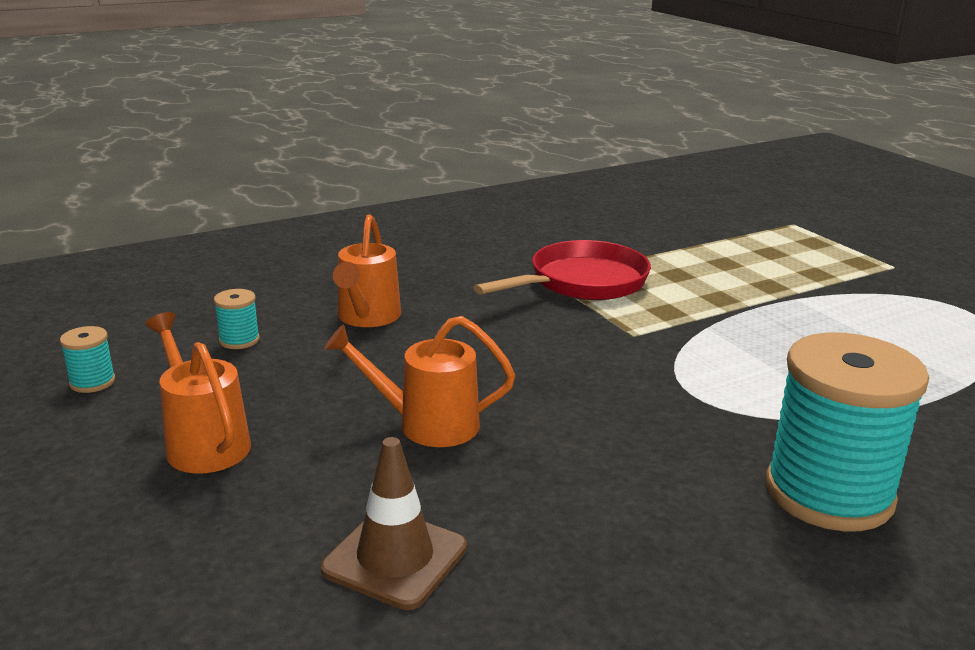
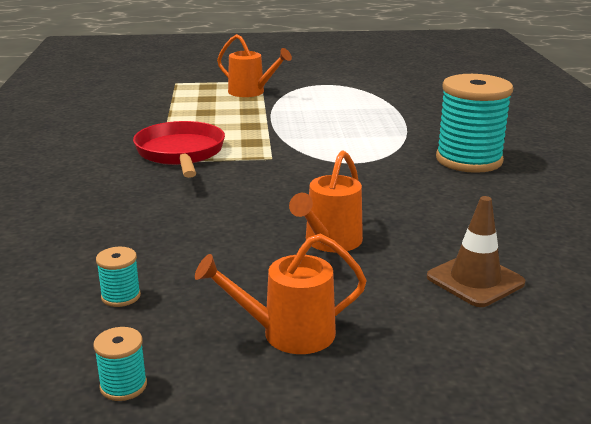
camera: 65 degrees left, 0 degrees up
(367, 318) = (145, 235): orange watering can -> orange watering can (251, 92)

